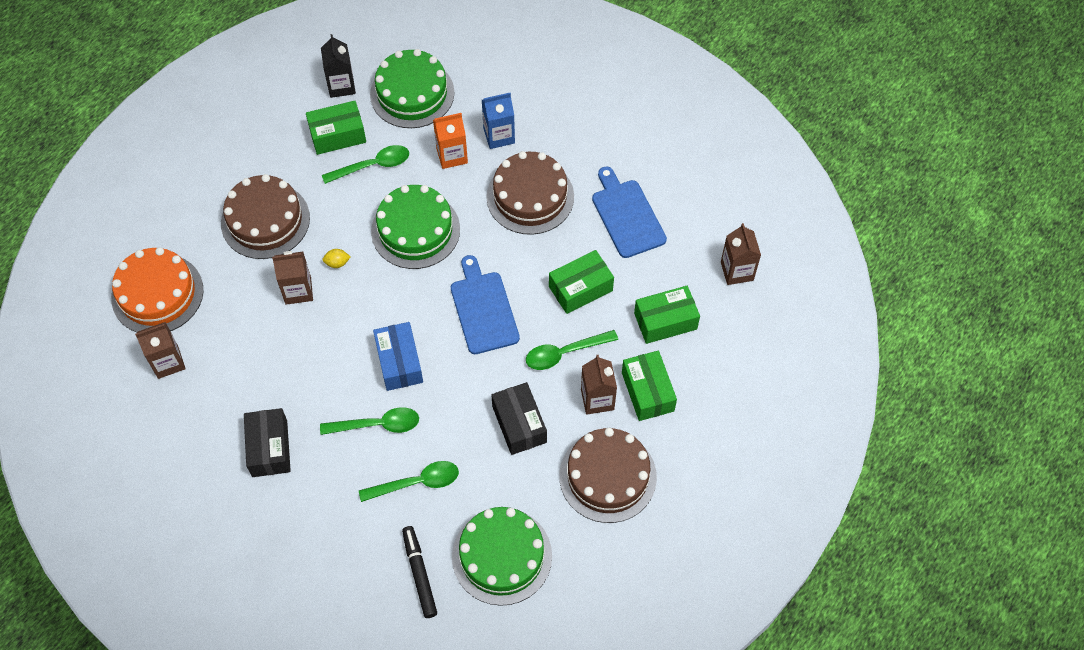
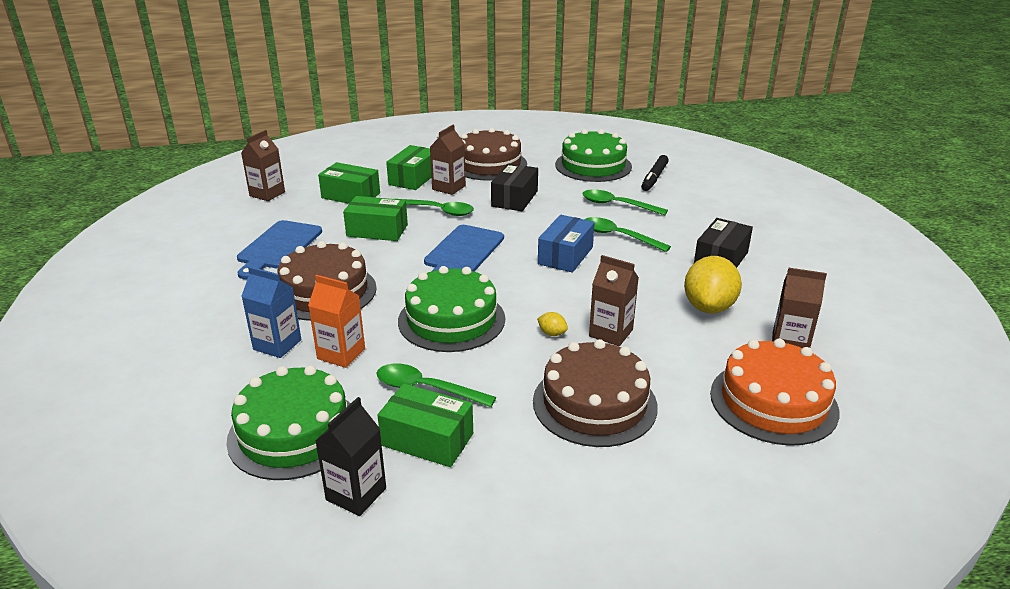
camera: 140 degrees left, 30 degrees down
(246, 369) = (709, 307): none -> yellow lemon

